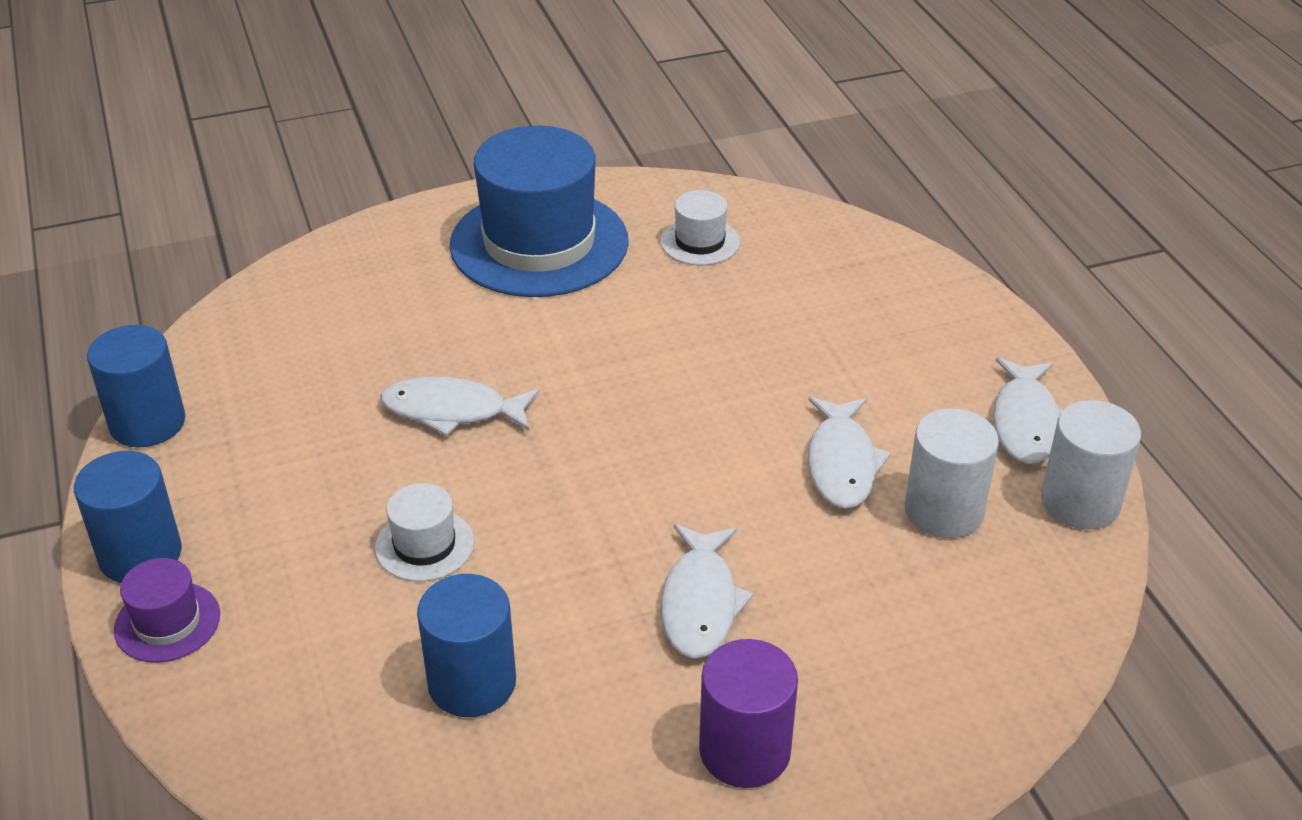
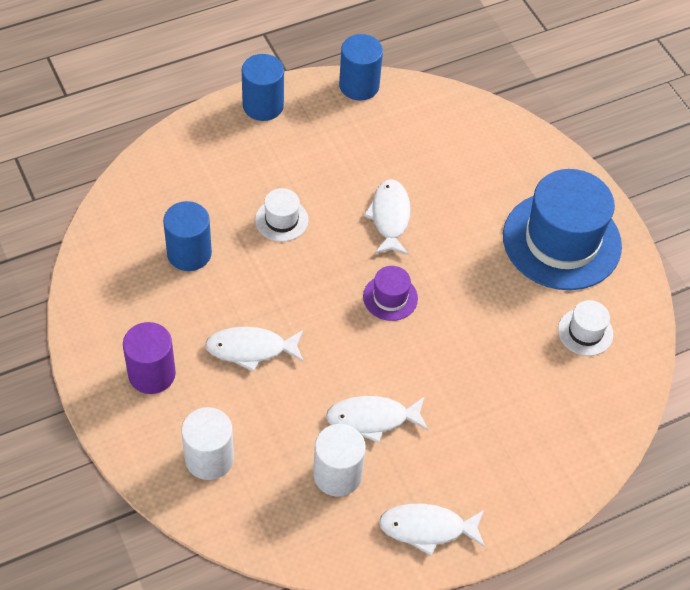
camera: 80 degrees right, 15 degrees up
(167, 622) = (220, 126): purple hat -> purple hat (390, 297)
(1080, 502) = (355, 555): white cylinder -> white cylinder (209, 458)

